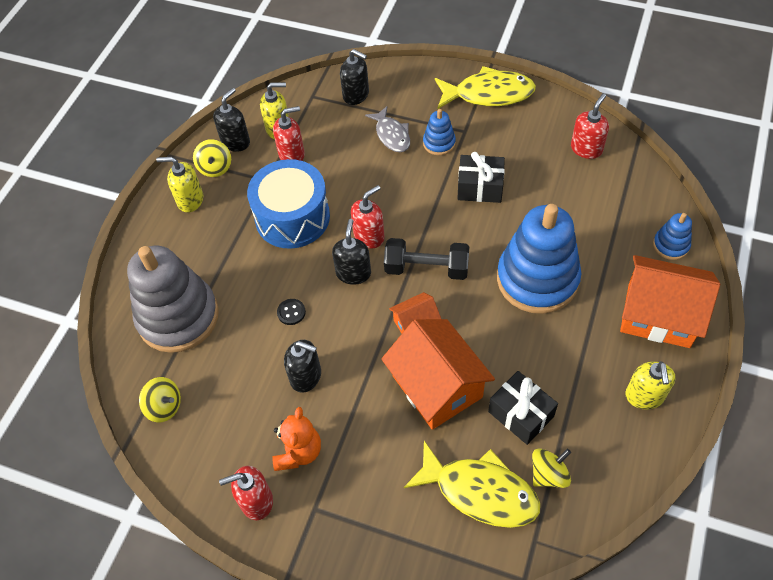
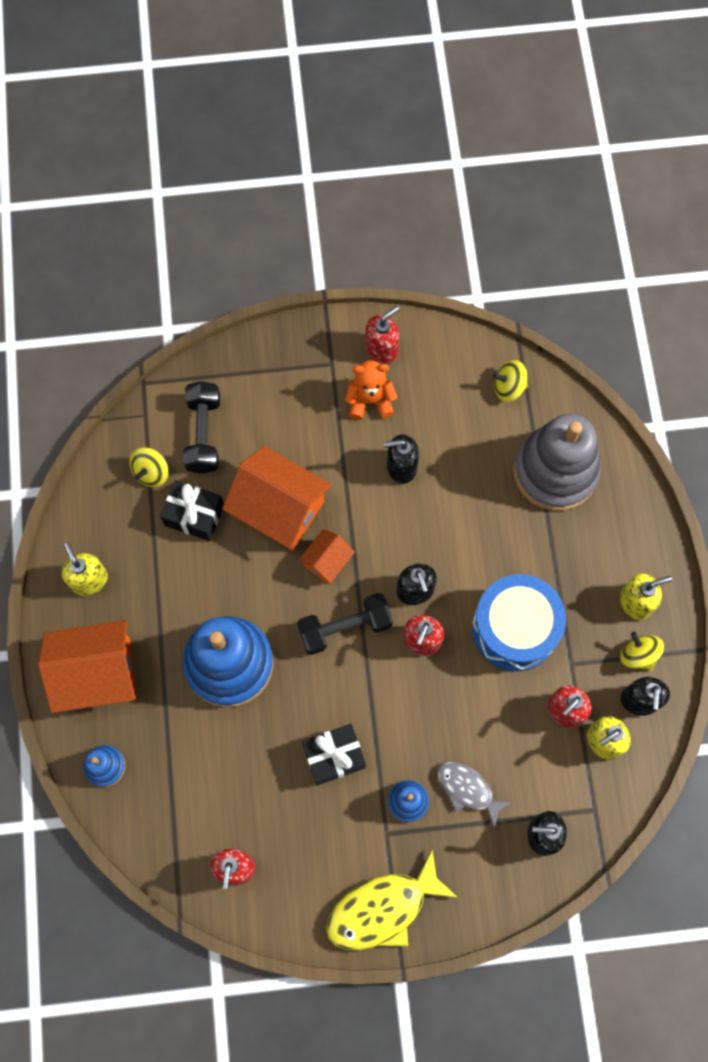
camera: 150 degrees right, 15 degrees up
(291, 312) = (451, 522): black button -> none
(298, 452) = (370, 401): orange teddy bear -> orange teddy bear turned 105 degrees clockwise
(480, 491) = (203, 434): yellow fish -> black dumbbell

